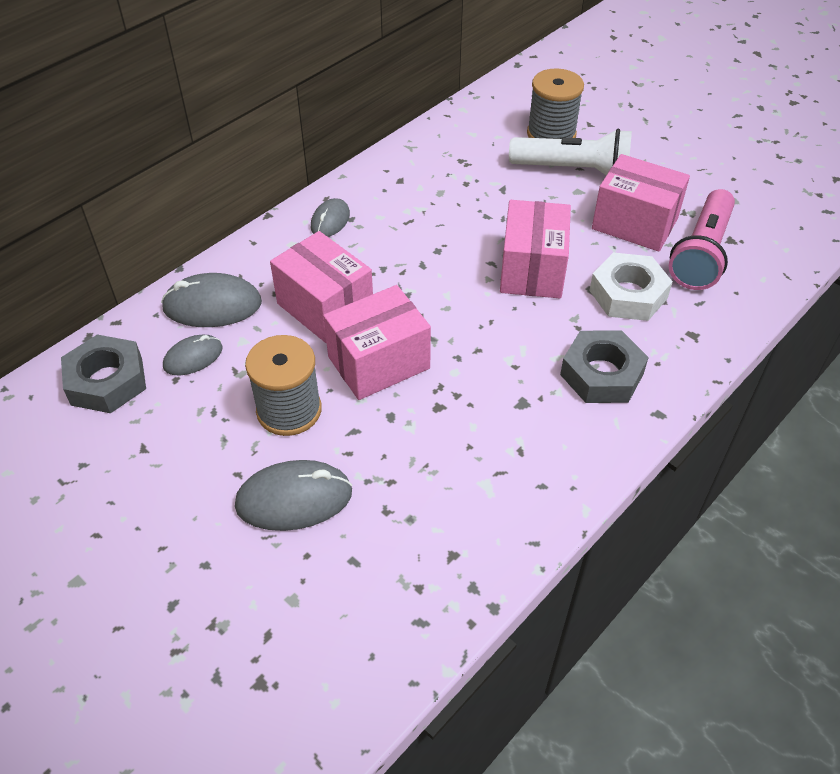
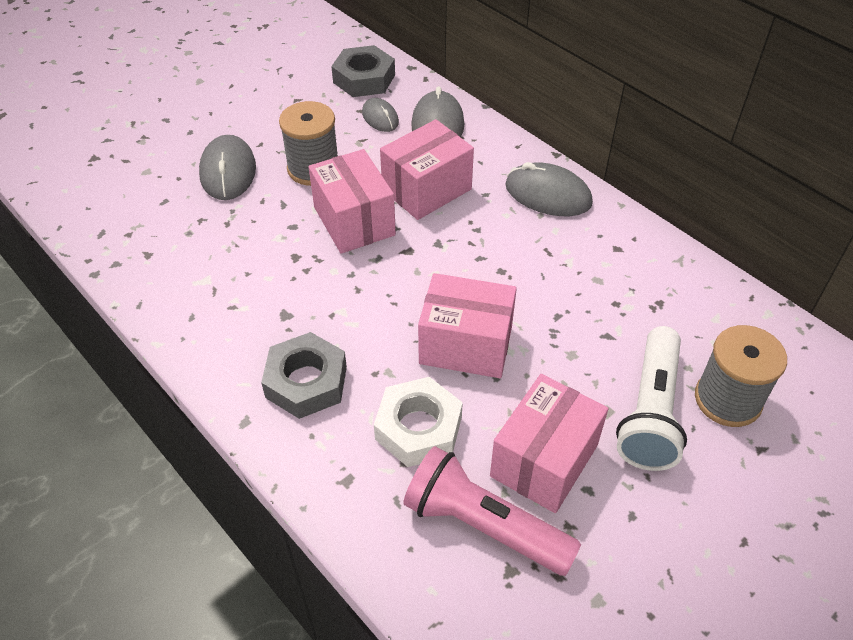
camera: 95 degrees right, 0 degrees up
(330, 220) = (548, 194): grey mouse -> grey mouse, size x1.65

